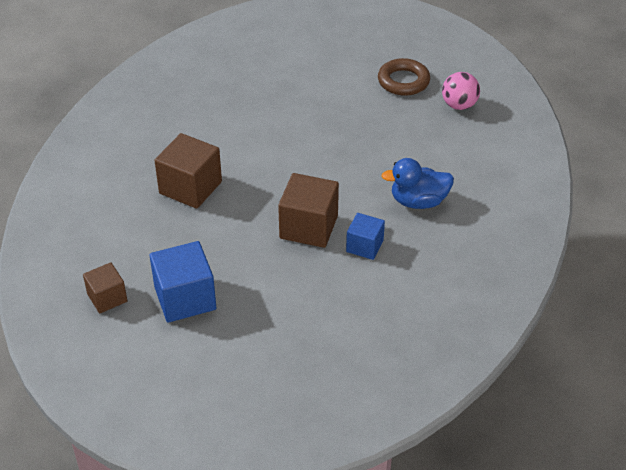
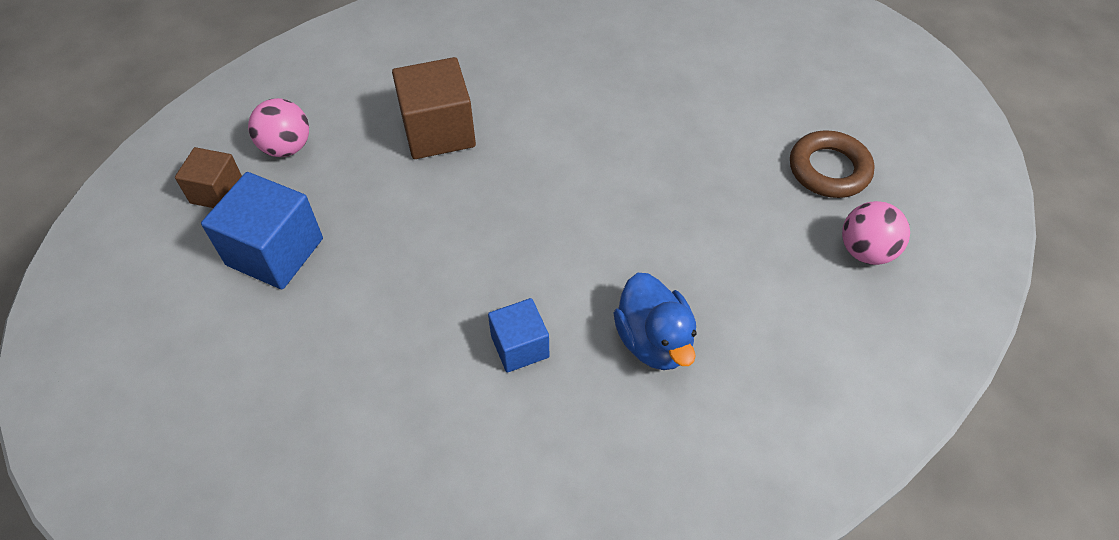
camera: 45 degrees right, 10 degrees up
(114, 251) = (287, 147): none -> pink ball
(308, 227) = (492, 271): brown cube -> none
(418, 201) = (654, 341): blue duck -> blue duck turned 150 degrees counterclockwise

